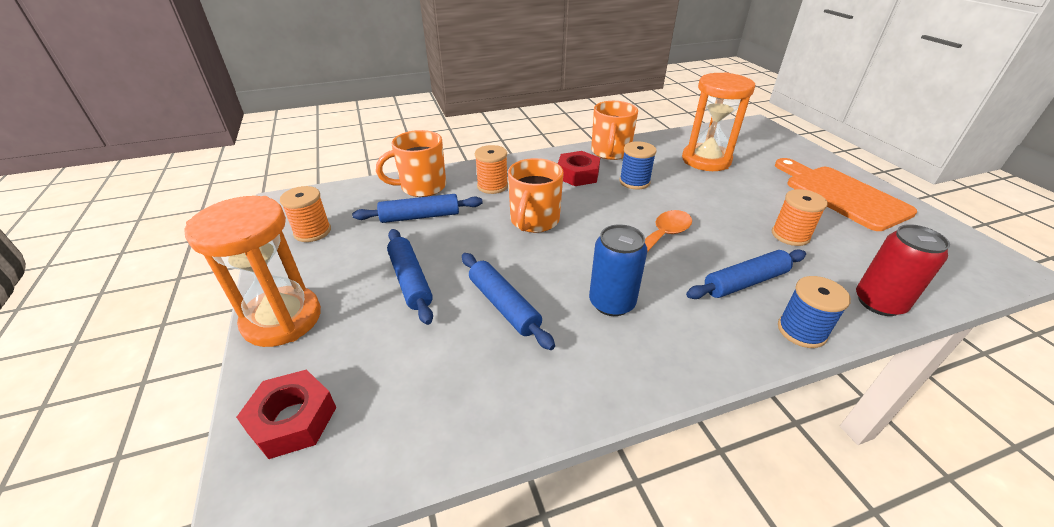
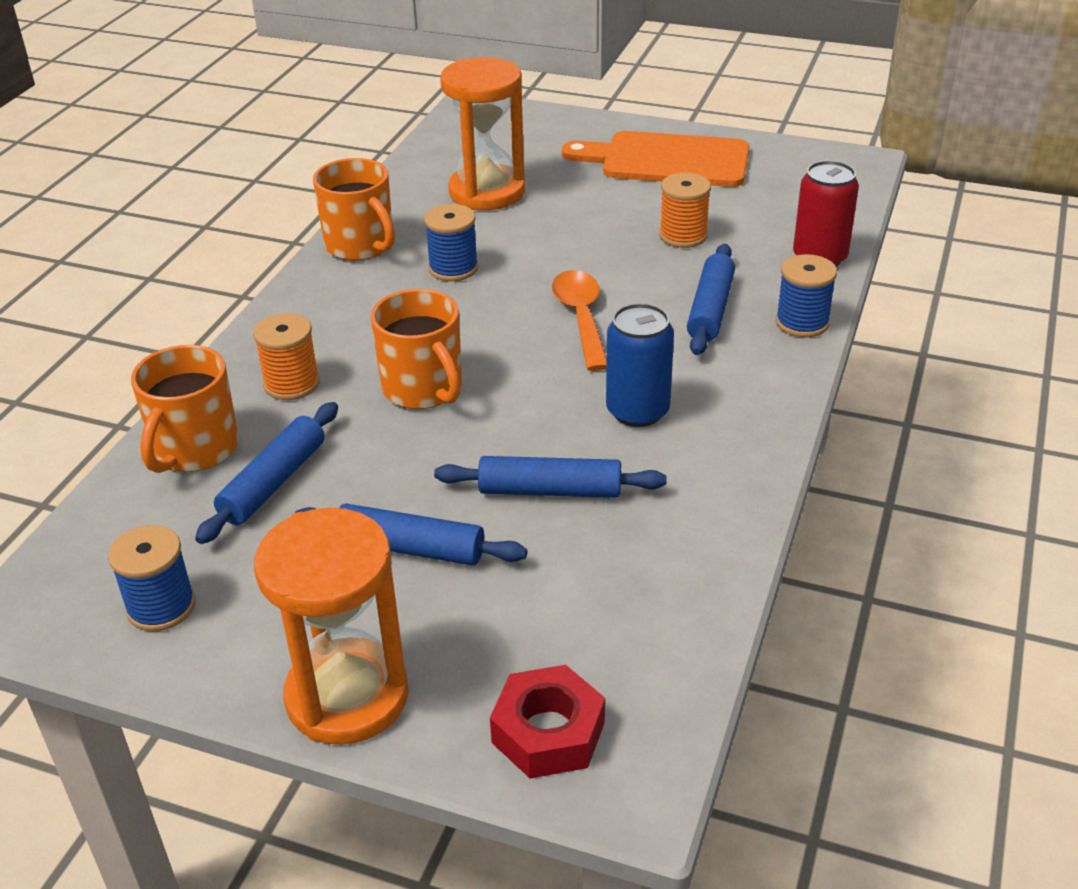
camera: 50 degrees left, 0 degrees up
(312, 232) = (161, 607): orange spool -> blue spool
(578, 175) = (373, 300): red nut -> none

